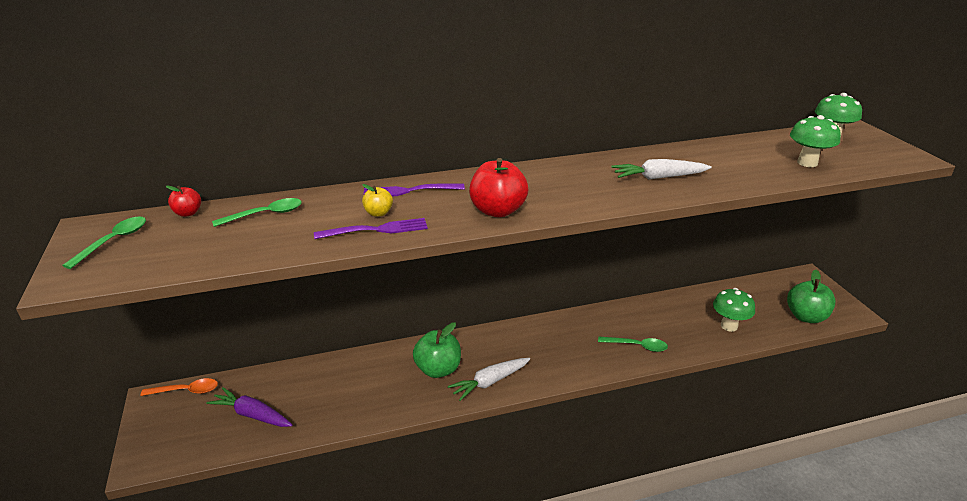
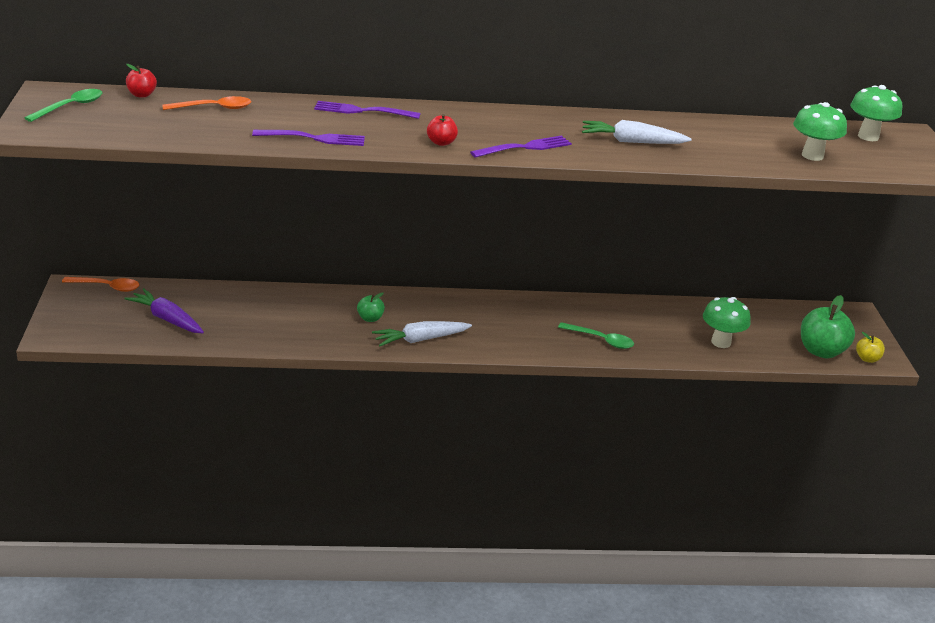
camera: 10 degrees right, 0 degrees up
(265, 214) = (214, 108): green spoon -> orange spoon
(378, 213) = (322, 125): yellow apple -> yellow apple (867, 359)
(438, 369) = (370, 318): green apple -> green apple, size x0.52
(497, 211) = (441, 143): red apple -> red apple, size x0.52
(574, 201) = (525, 147): none -> purple fork

